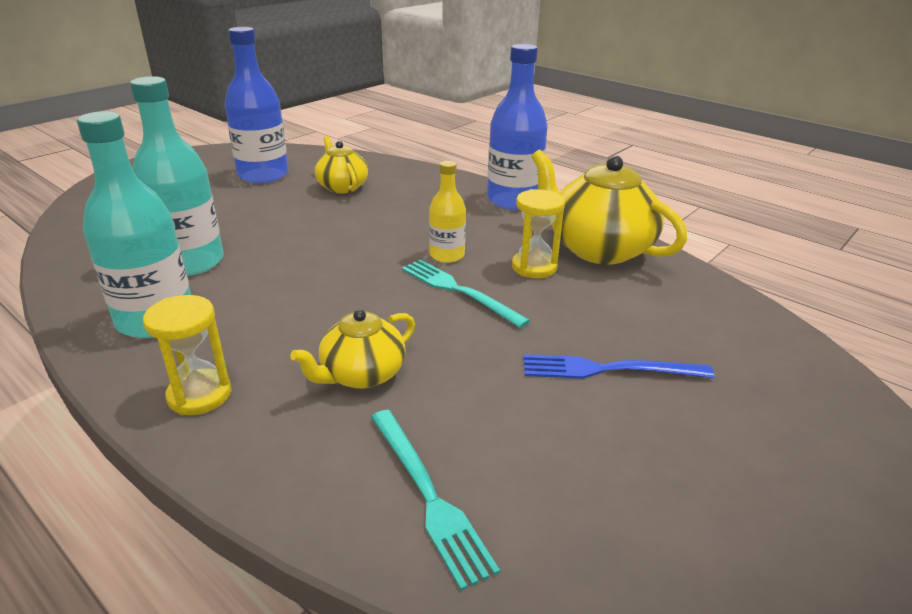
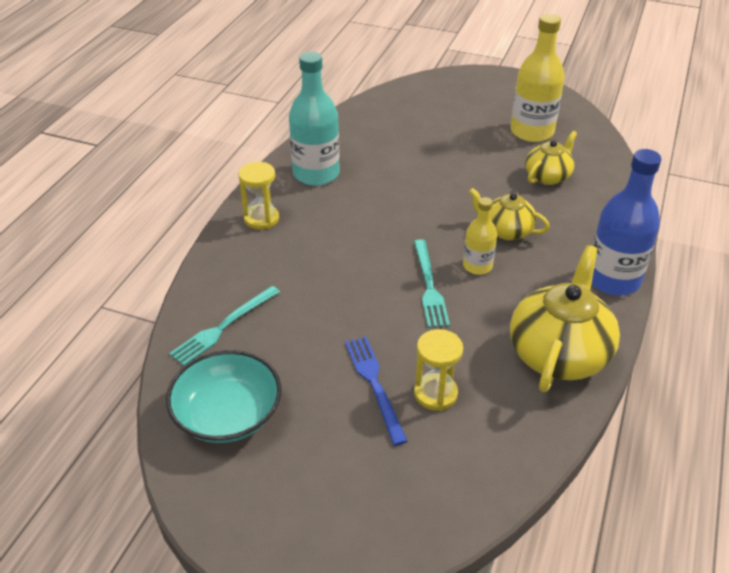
camera: 70 degrees right, 10 degrees up
(190, 262) = (383, 157): turquoise bottle -> none
(263, 175) = (532, 131): blue bottle -> yellow bottle
(362, 374) = (308, 271): yellow teapot -> yellow teapot (506, 230)
(459, 291) = (429, 286): turquoise fork -> turquoise fork turned 150 degrees clockwise
(534, 267) = (494, 319): yellow hourglass -> yellow hourglass (435, 394)
(631, 531) = (228, 414): none -> turquoise bowl

